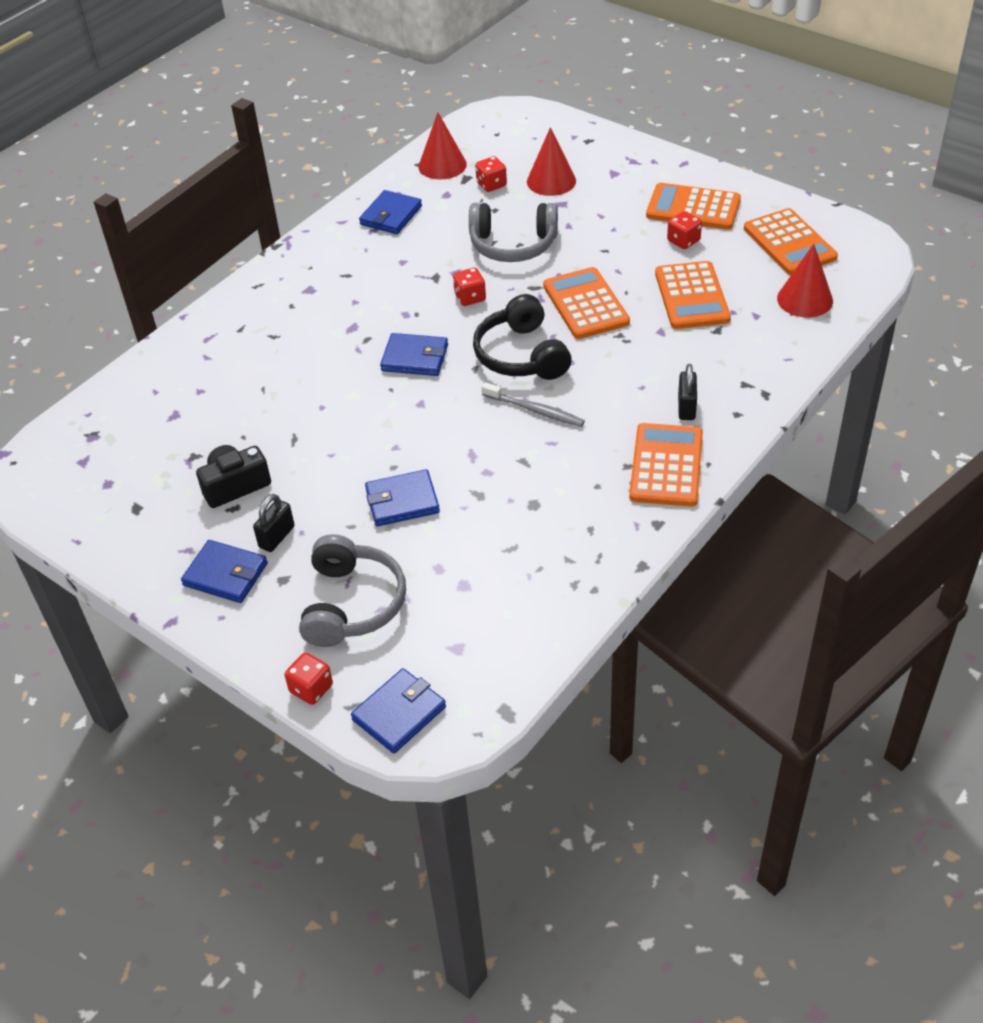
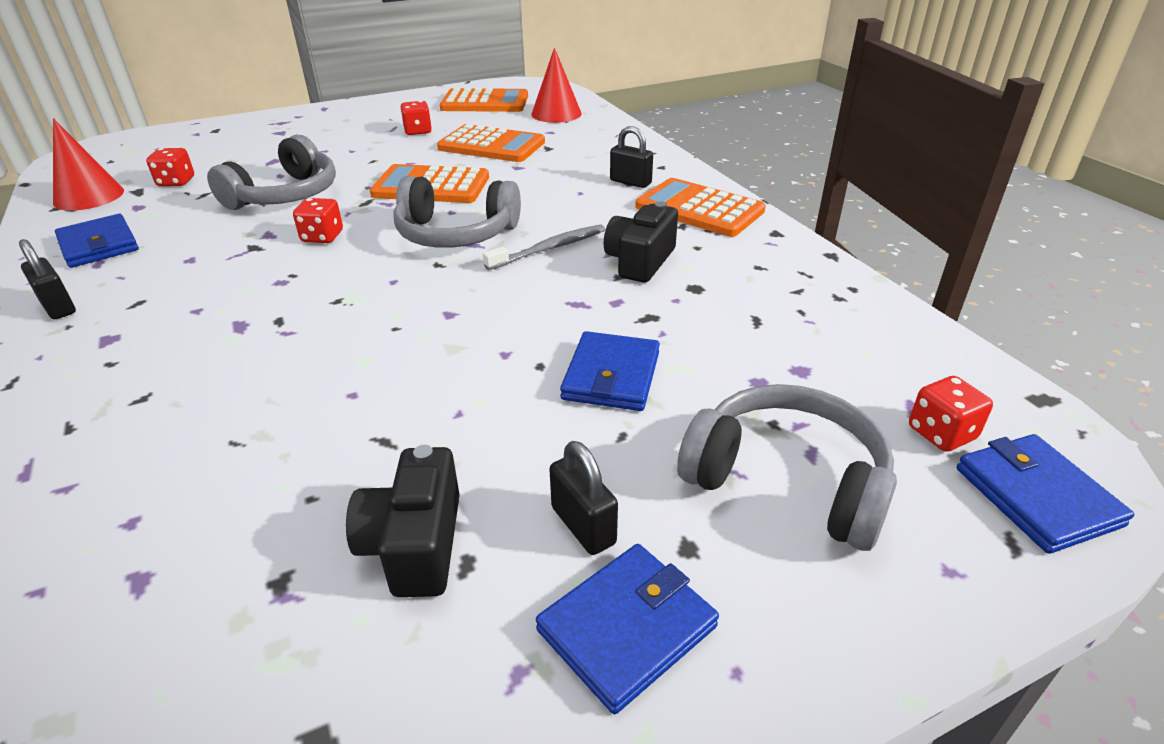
camera: 65 degrees left, 10 degrees down
(311, 689) = (965, 587): red dice -> red dice (941, 433)
(323, 251) = (58, 307): none -> black padlock
(415, 358) = (365, 296): blue wallet -> none
(521, 355) = (456, 234): black headphones -> grey headphones
(551, 181) = (233, 156): red cone -> none
(551, 463) = (640, 261): none -> black camera
(693, 208) = (384, 118): orange calculator -> none

